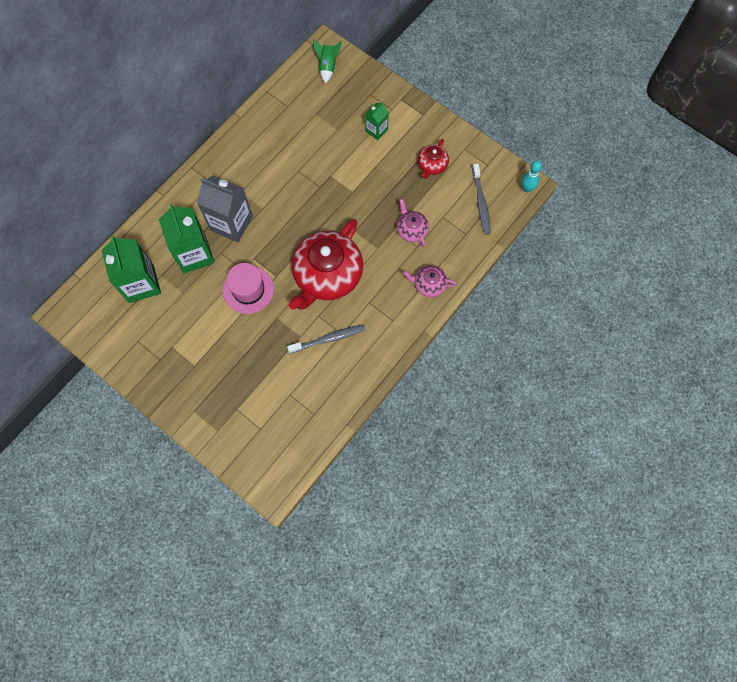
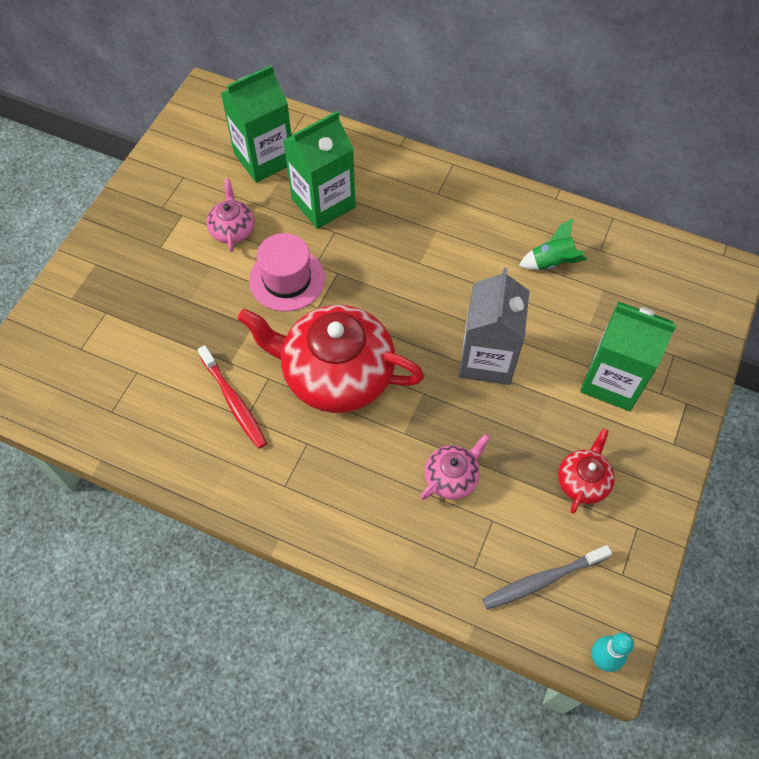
camera: 75 degrees right, 10 degrees down
(231, 223) = (383, 232): grey carton -> grey carton (487, 359)
(327, 66) = (695, 284): green rocket -> green rocket (551, 262)
(328, 339) = (234, 402): grey toothbrush -> red toothbrush
(376, 130) = (612, 380): green carton -> green carton, size x1.89
(429, 284) = (361, 527): pink teapot -> pink teapot (232, 229)
(432, 165) = (583, 481): red teapot -> red teapot turned 105 degrees clockwise

